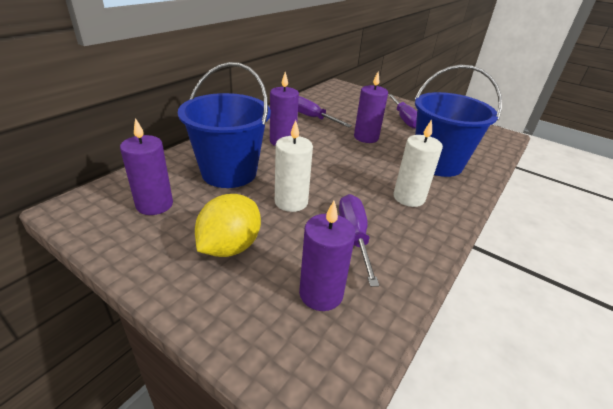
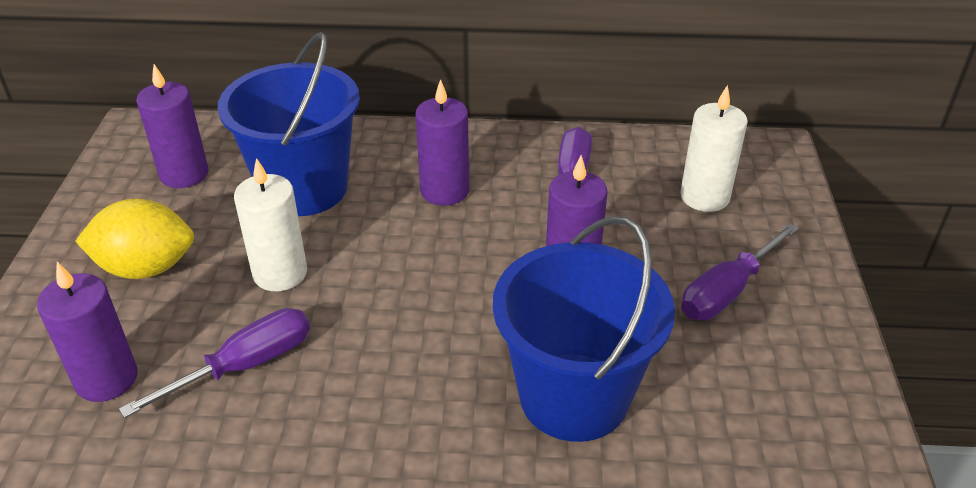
camera: 60 degrees right, 5 degrees up
(409, 197) = (403, 392): white candle -> white candle (704, 197)

